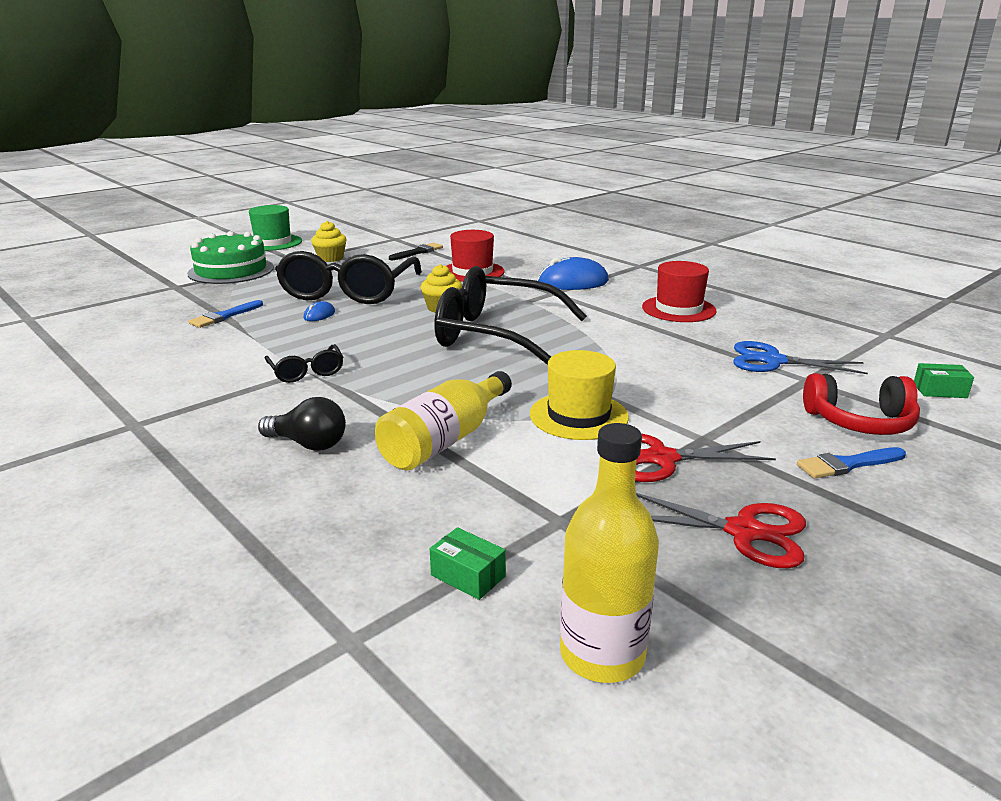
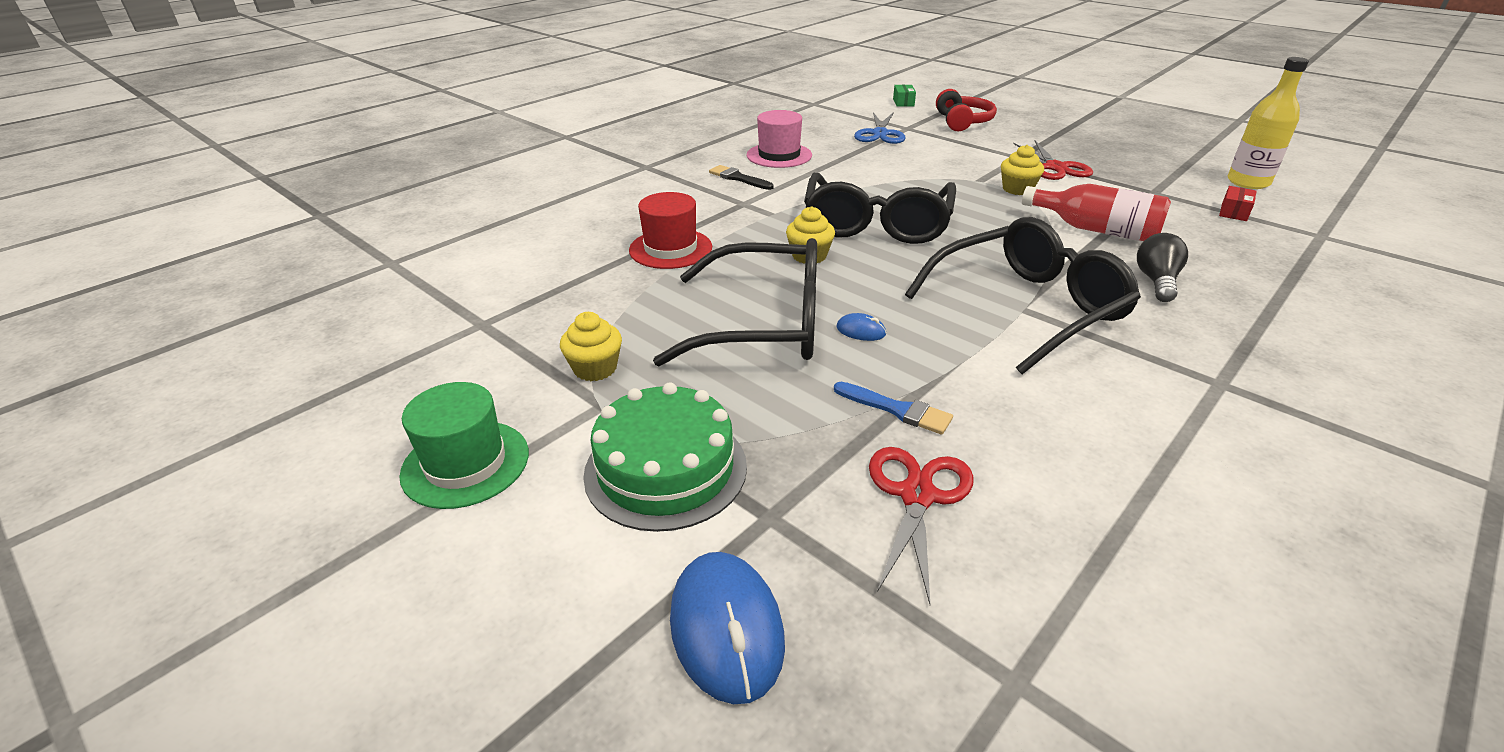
camera: 95 degrees left, 10 degrees up
(306, 371) = (1026, 308): black glasses -> black glasses, size x2.25
(418, 252) = (571, 294): black brush -> black brush (738, 178)
(445, 440) = (1096, 230): yellow bottle -> red bottle
(468, 576) = (1234, 212): green box -> red box
(573, 282) = (707, 195): blue mouse -> blue mouse (726, 629)
(578, 416) = (1017, 189): yellow hat -> yellow cupcake
(678, 309) = (779, 155): red hat -> pink hat
(744, 532) = (1114, 153): red scissors -> red scissors (917, 495)
(847, 464) = (1019, 129): blue brush -> none

